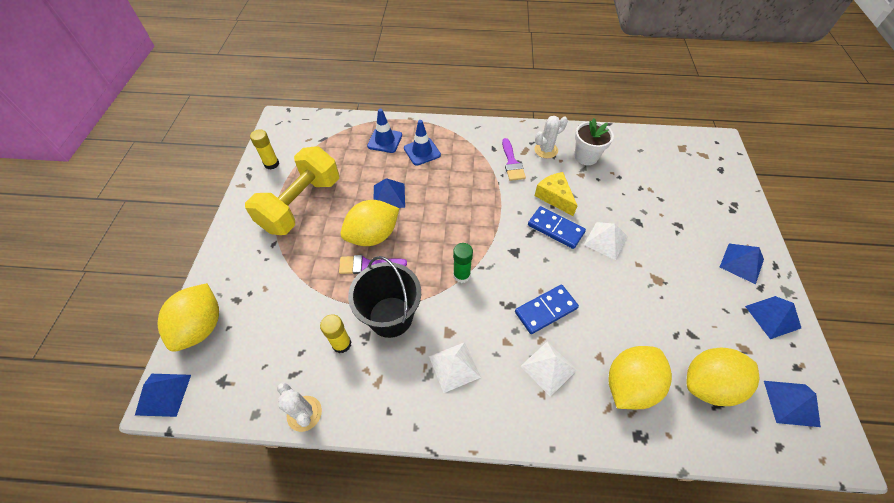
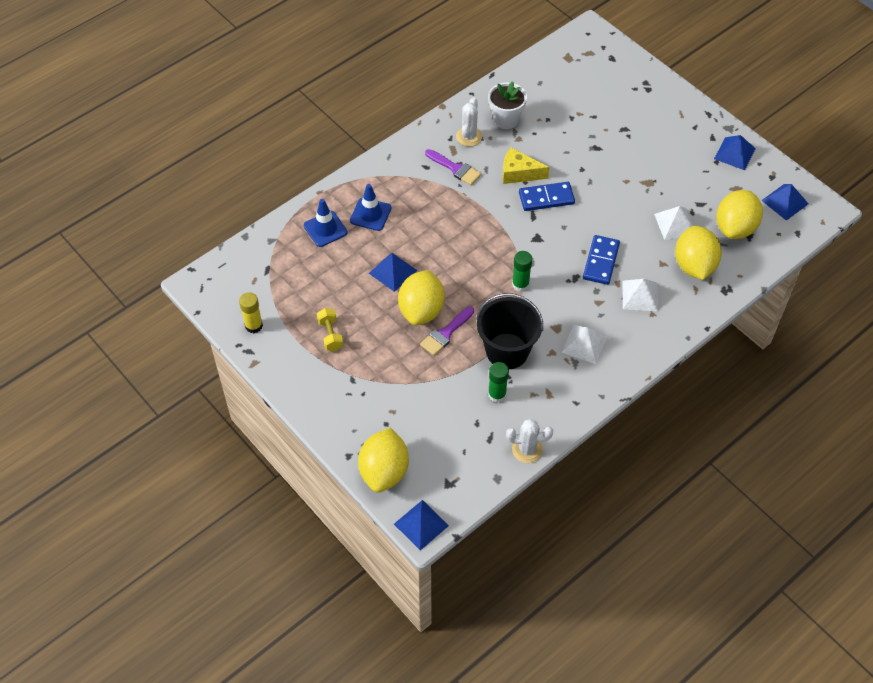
camera: 45 degrees left, 0 degrees up
(201, 327) = (384, 471): yellow lemon -> yellow lemon turned 45 degrees clockwise
(301, 204) = (330, 335): yellow dumbbell -> yellow dumbbell, size x0.41
(341, 344) = (497, 394): yellow glue stick -> green glue stick
(605, 240) = (588, 180): white pyramid -> white pyramid (675, 224)
(741, 263) = (687, 128): blue pyramid -> none

